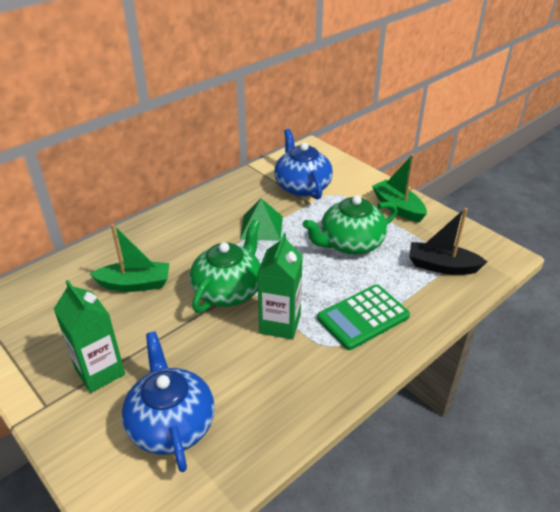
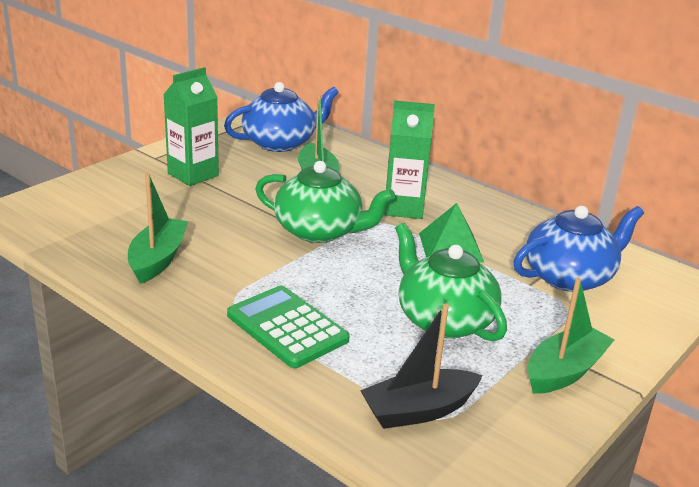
camera: 80 degrees right, 10 degrees down
(171, 424) = (128, 213): blue teapot -> blue teapot (280, 143)
(263, 396) = (158, 259): none -> green boat
(280, 324) = (267, 266): green carton -> green carton (404, 208)
(442, 266) = (419, 410): black boat -> black boat turned 120 degrees counterclockwise

